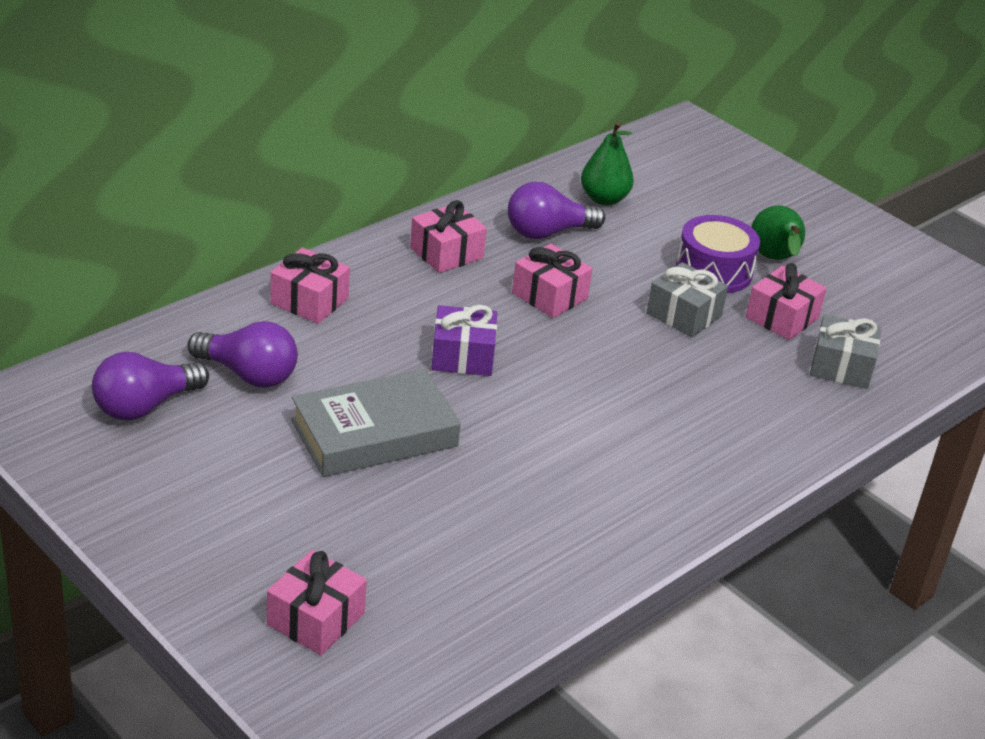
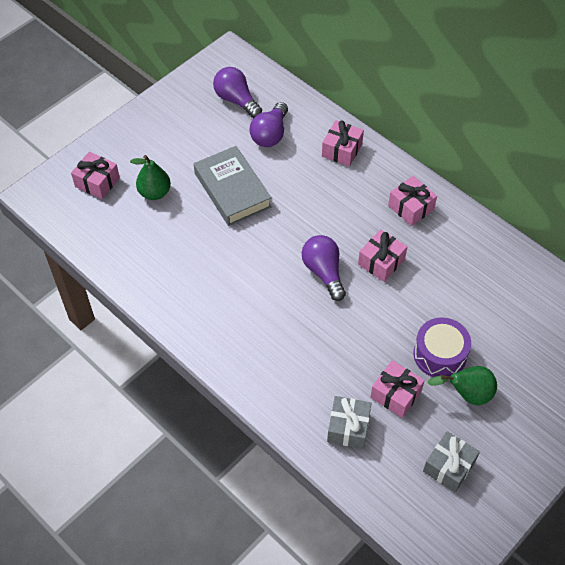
camera: 90 degrees right, 20 degrees up
(462, 356) = (308, 223): purple gift -> none
(547, 232) = (453, 258): purple light bulb -> purple light bulb (324, 272)
(604, 199) = (508, 289): green pear -> green pear (154, 193)
(684, 315) = (382, 335): grey gift -> grey gift (449, 466)

